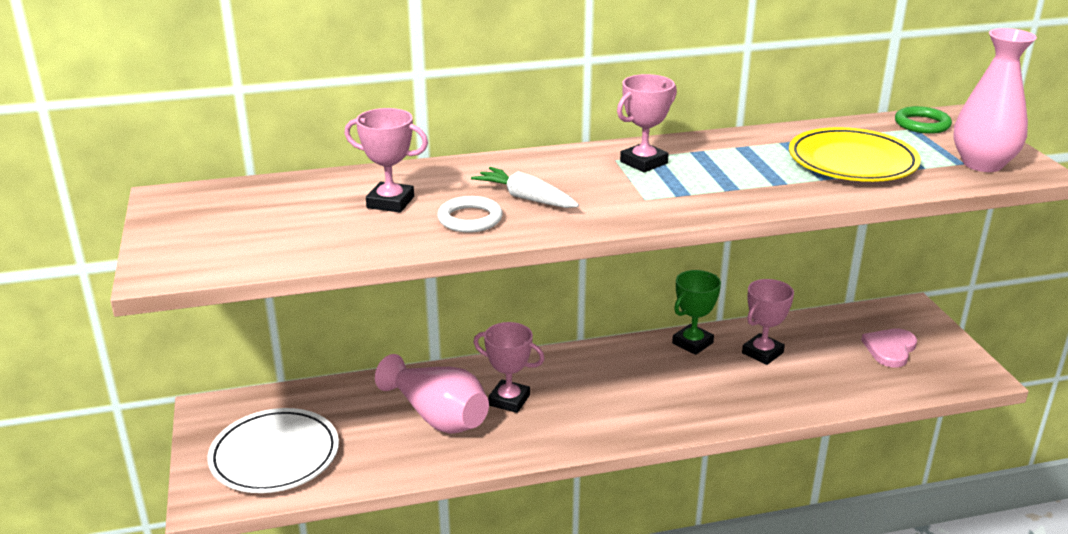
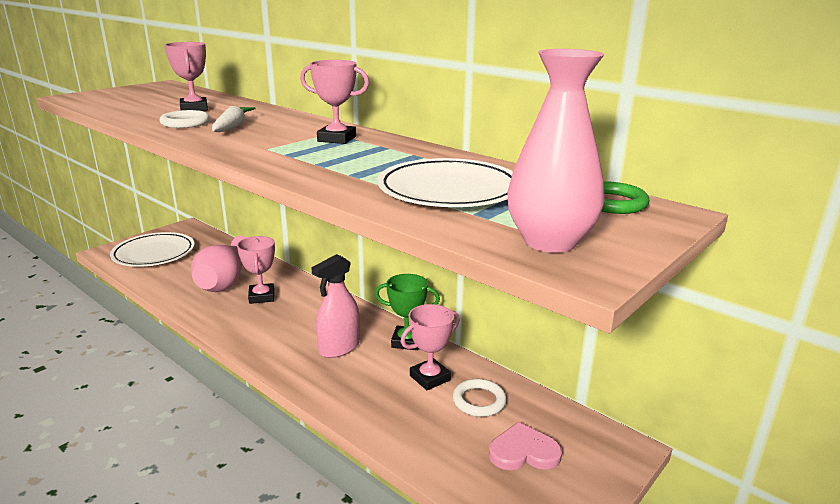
camera: 55 degrees right, 5 degrees down
(669, 383) = (339, 348): none -> pink spray bottle
(762, 353) = (430, 378): pink trophy -> pink trophy turned 45 degrees counterclockwise
(814, 342) = (479, 401): none -> white ring
(852, 162) = (449, 190): yellow plate -> white plate

